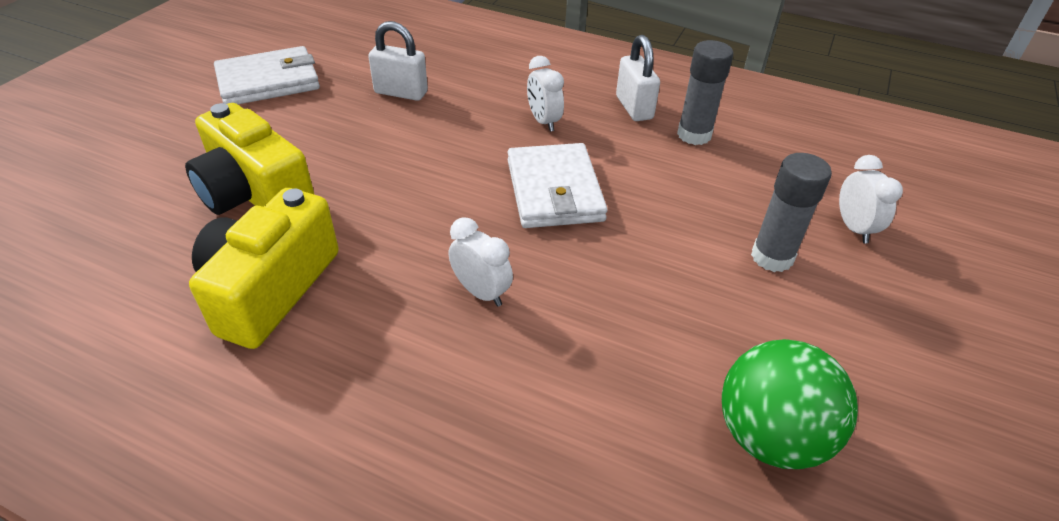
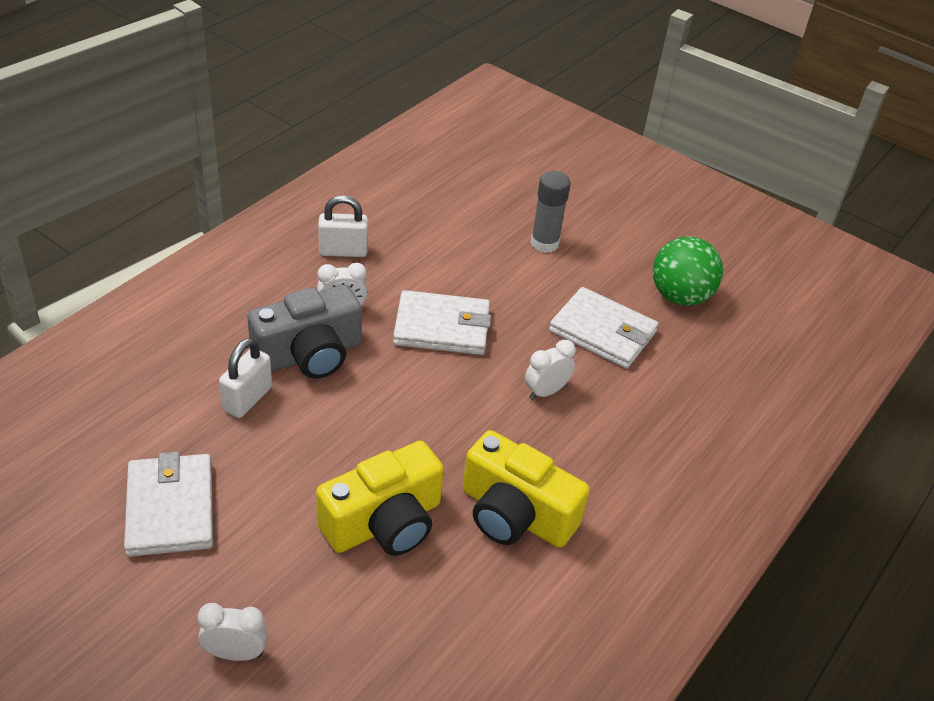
camera: 80 degrees left, 0 degrees up
(471, 114) = (309, 354): none -> grey camera
(625, 340) = (603, 332): none -> white wallet
(694, 135) = (396, 231): grey glue stick -> none
(853, 228) = (526, 198): white clock -> white clock (235, 653)

